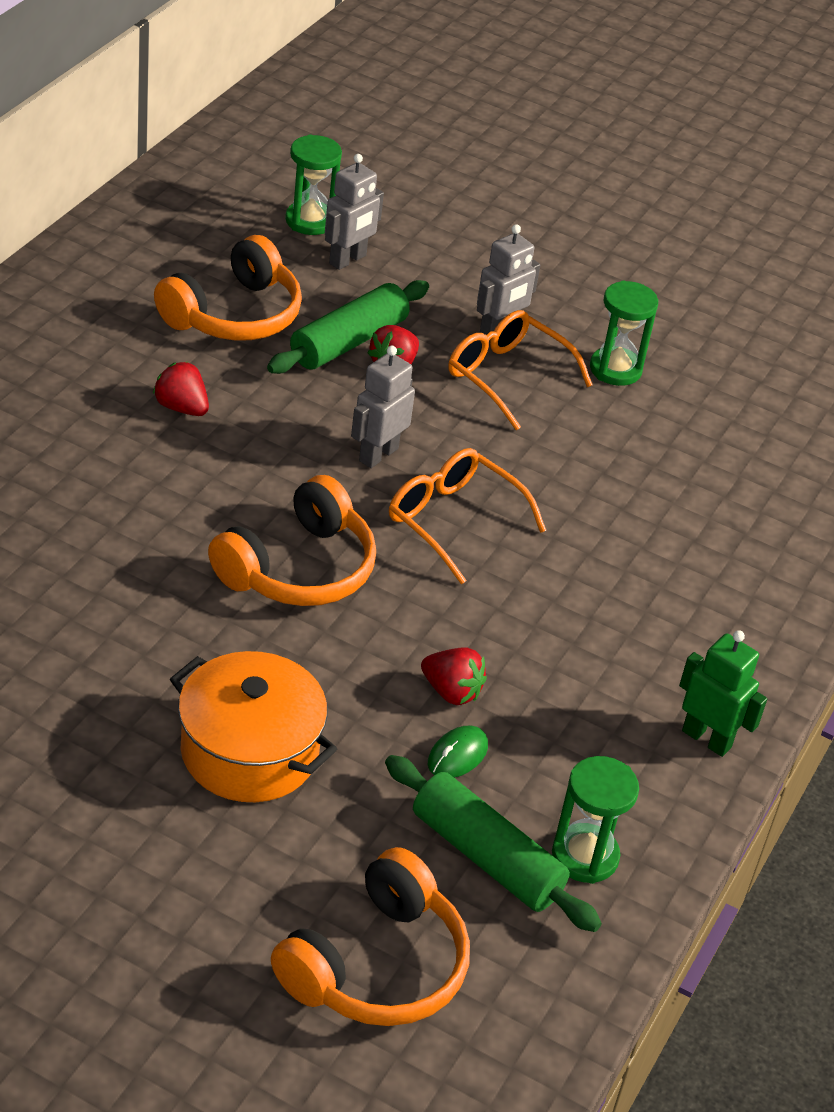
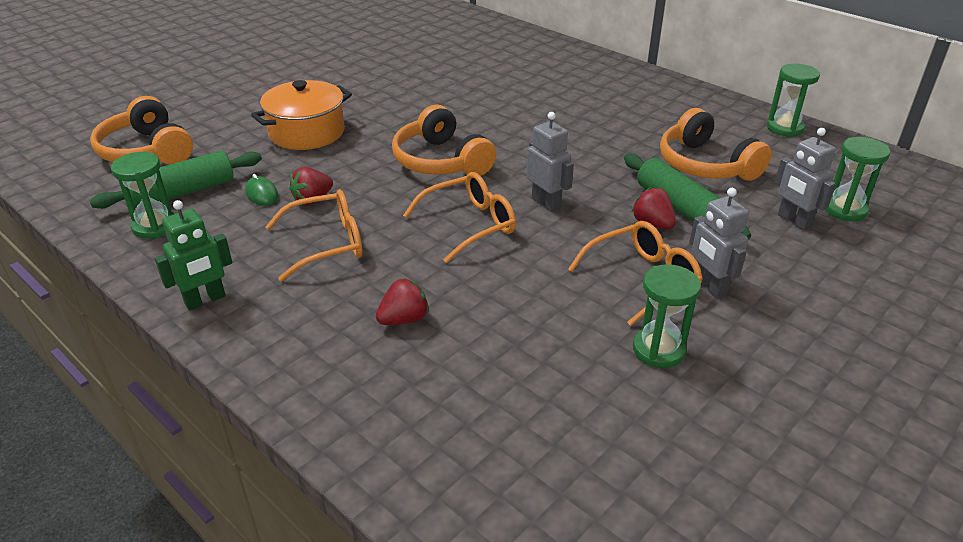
camera: 110 degrees right, 5 degrees down
(108, 238) = (785, 128): none -> green hourglass
(182, 408) = (600, 138): red strawberry -> red strawberry (404, 319)
(549, 651) = (326, 244): none -> orange glasses

